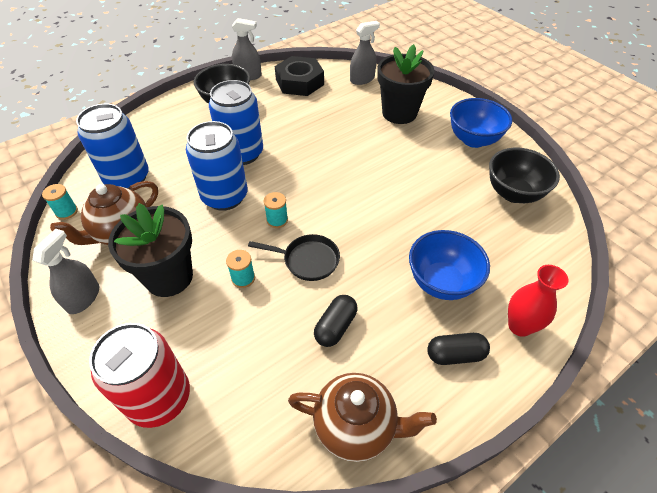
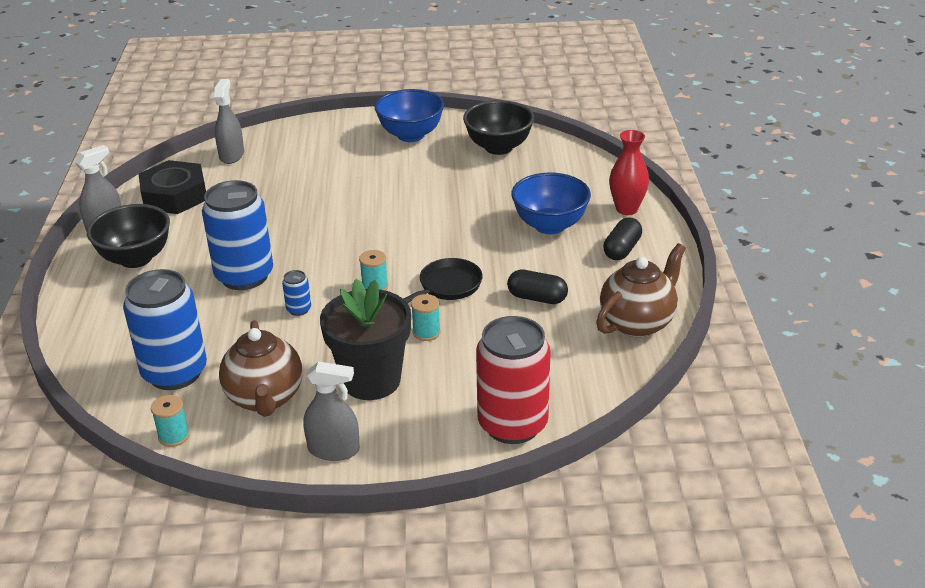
camera: 55 degrees left, 15 degrees down
(83, 298) = (334, 449): grey spray bottle -> grey spray bottle turned 135 degrees clockwise
(225, 197) = (299, 309): blue can -> blue can, size x0.41
(335, 326) = (537, 298): black capsule -> black capsule turned 45 degrees counterclockwise
(399, 113) = (318, 157): black flower pot -> none

